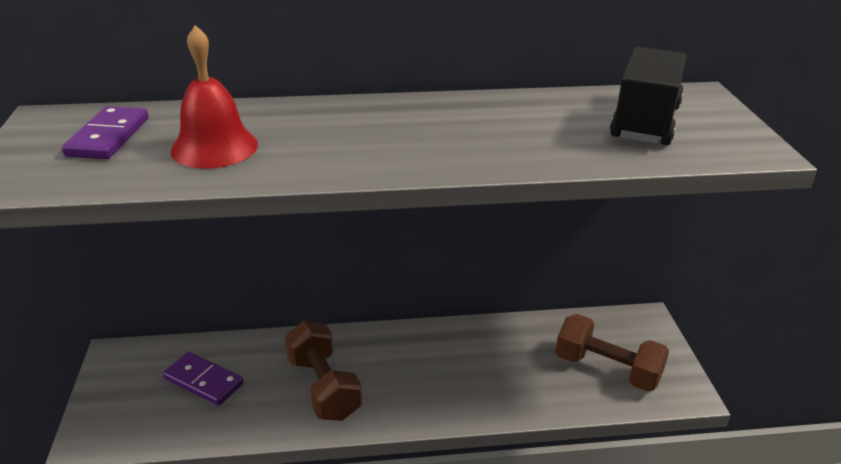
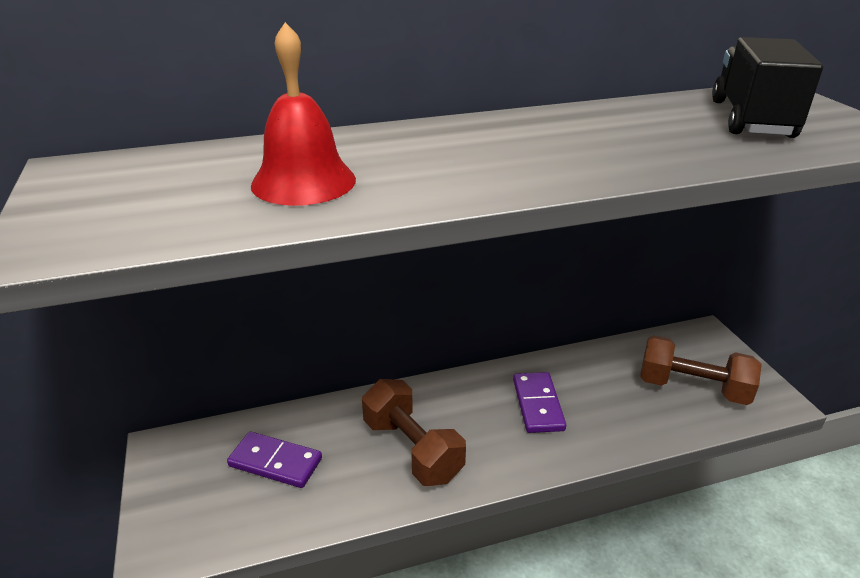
camera: 10 degrees left, 0 degrees up
(108, 137) = (164, 182): purple domino -> purple domino (538, 404)

